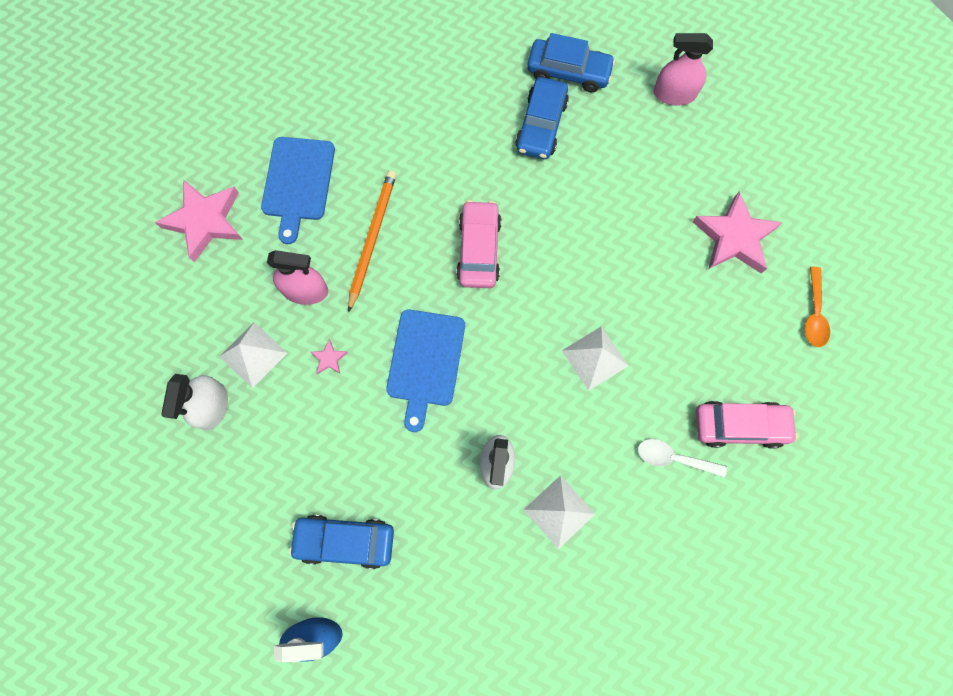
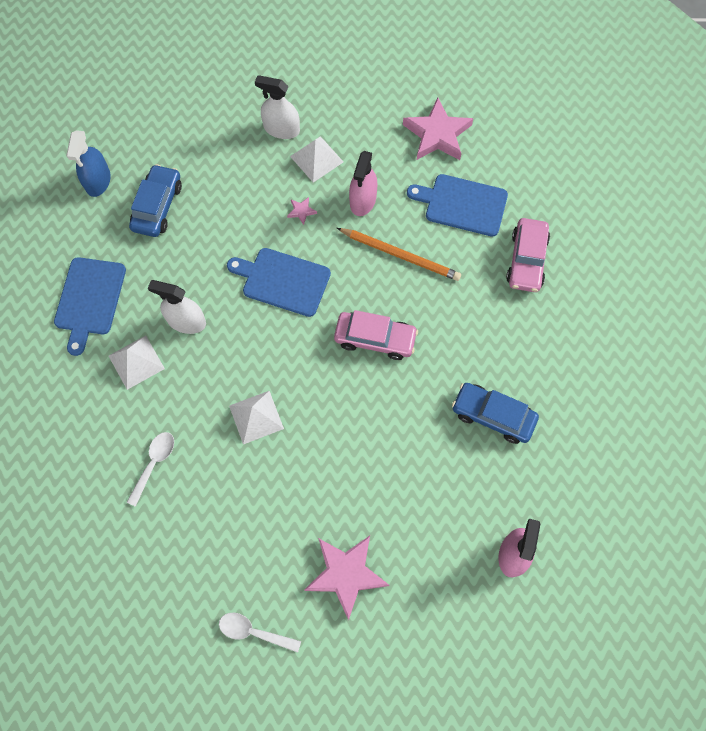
camera: 100 degrees right, 5 degrees down
(490, 595) = (89, 300): none -> blue cutting board
(568, 72) = (550, 454): blue car -> none
(739, 426) = (167, 529): pink car -> pink car (526, 260)
(814, 314) = (253, 631): orange spoon -> white spoon

